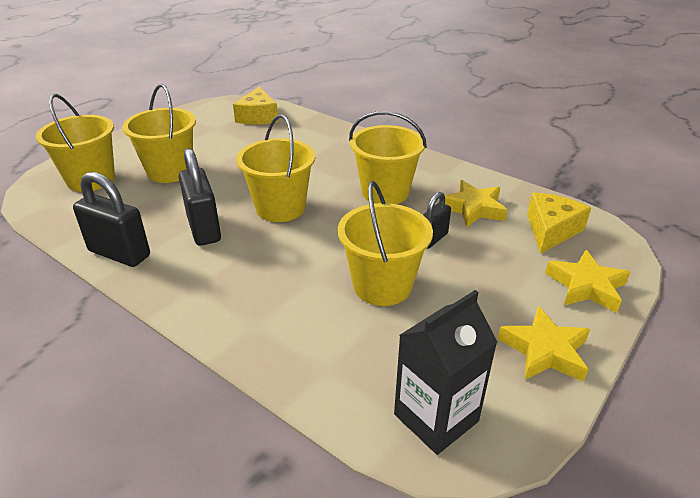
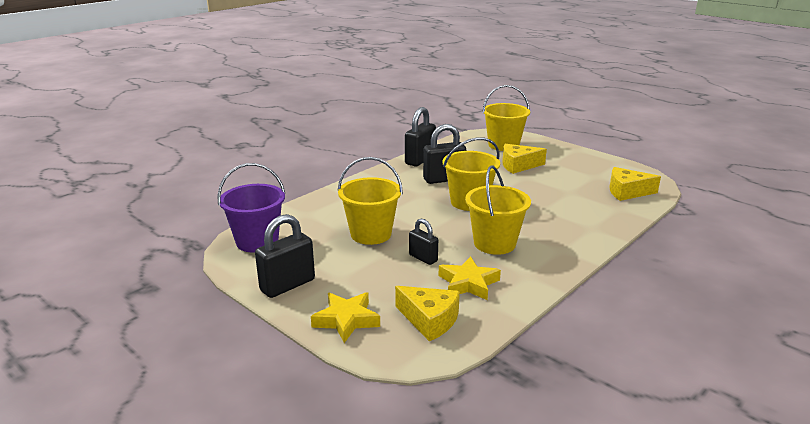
camera: 95 degrees right, 10 degrees down
(170, 171) = (518, 165): yellow bucket -> yellow cheese
(436, 418) = (257, 241): black carton -> purple bucket
(544, 351) = (287, 285): yellow star -> black padlock

